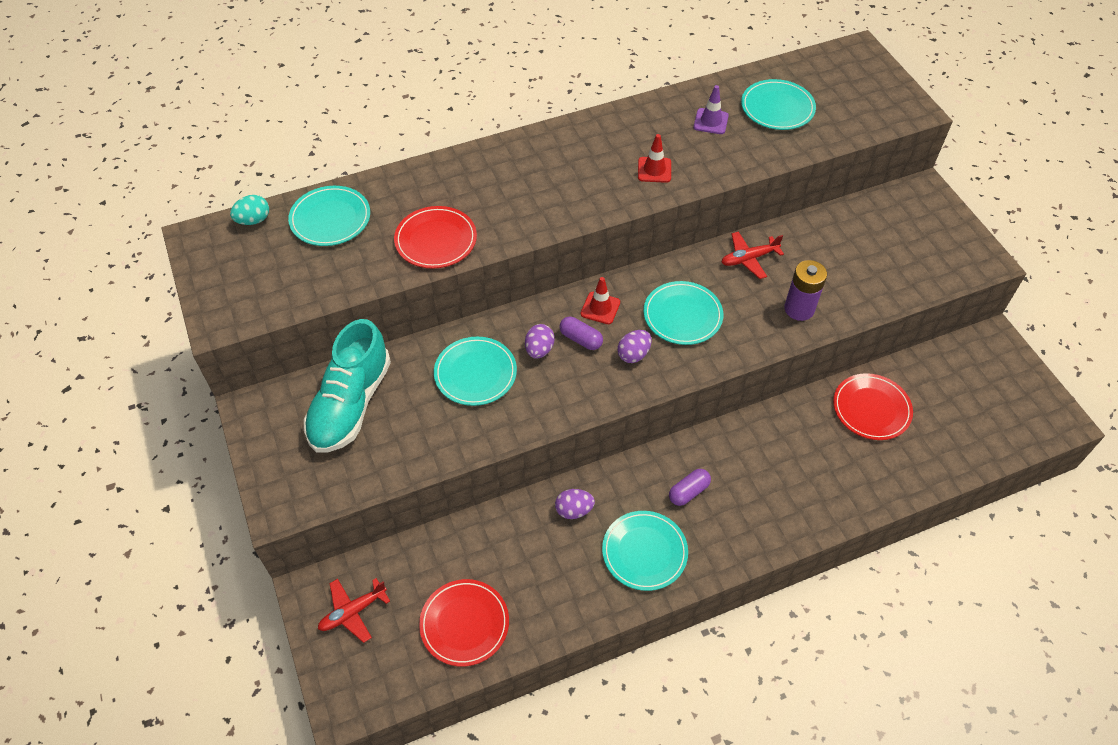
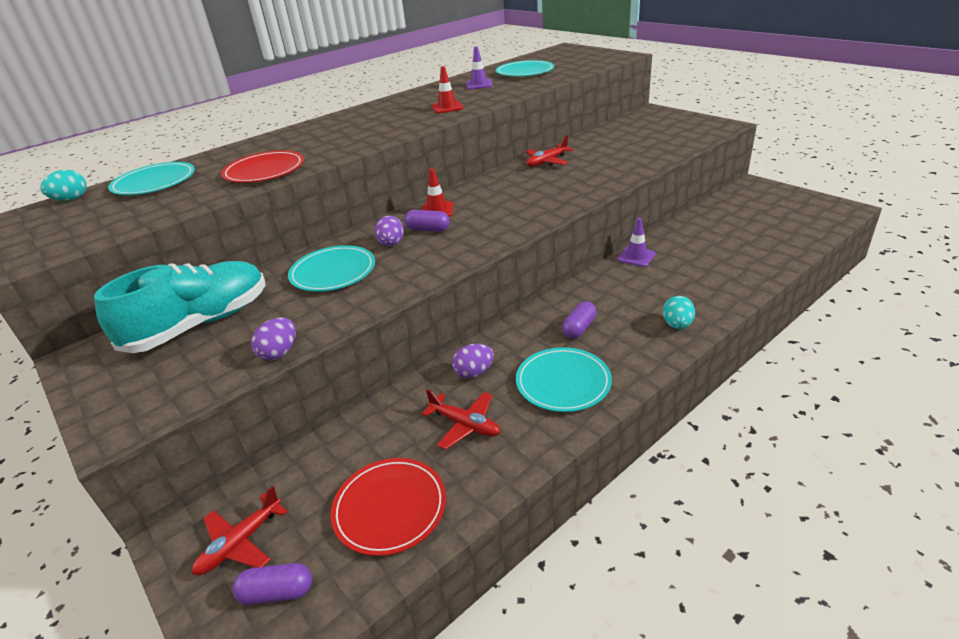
camera: 15 degrees left, 20 degrees down
(350, 404) = (200, 324): turquoise shoe -> turquoise shoe turned 135 degrees counterclockwise
(372, 663) = (277, 592): none -> purple capsule
(546, 566) = (465, 425): none -> red plane
(633, 354) = (481, 226): purple egg -> purple egg (279, 353)
(682, 315) = (512, 197): turquoise plate -> none
(779, 523) = (677, 325): none -> turquoise egg
(794, 412) = (636, 257): none -> purple traffic cone
(799, 309) = (605, 173): purple battery -> none
(871, 409) = (697, 239): red plate -> none

